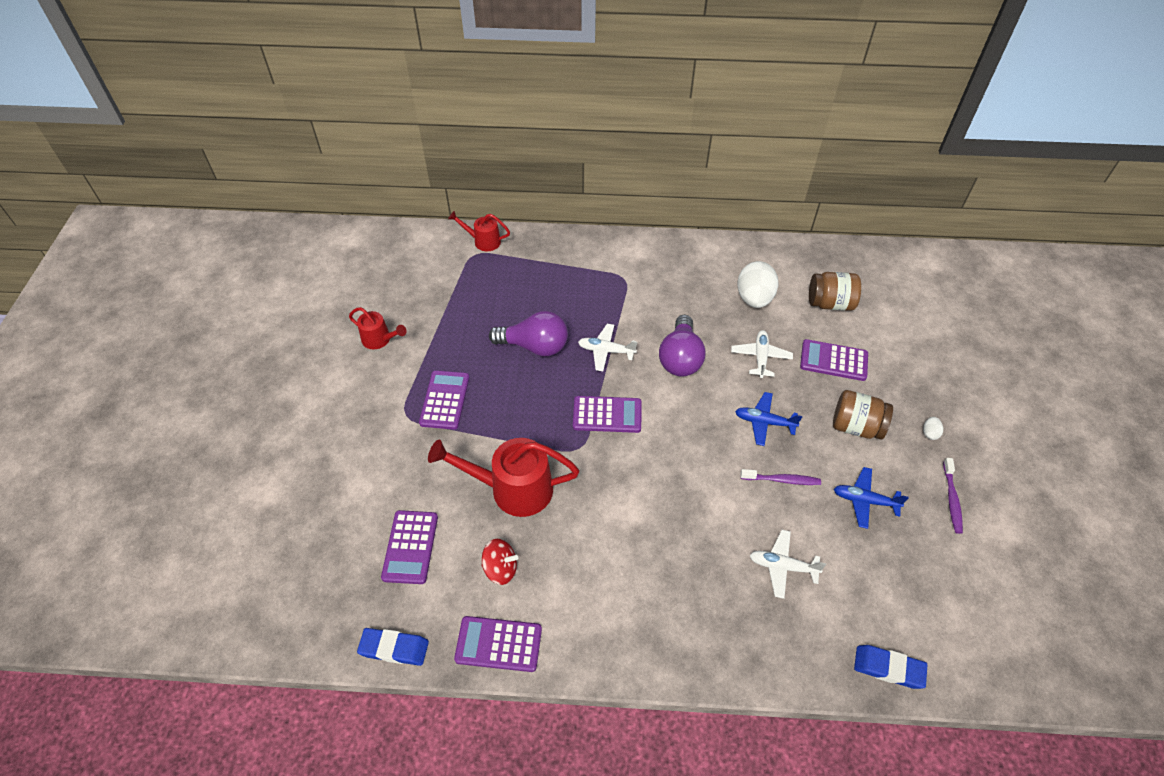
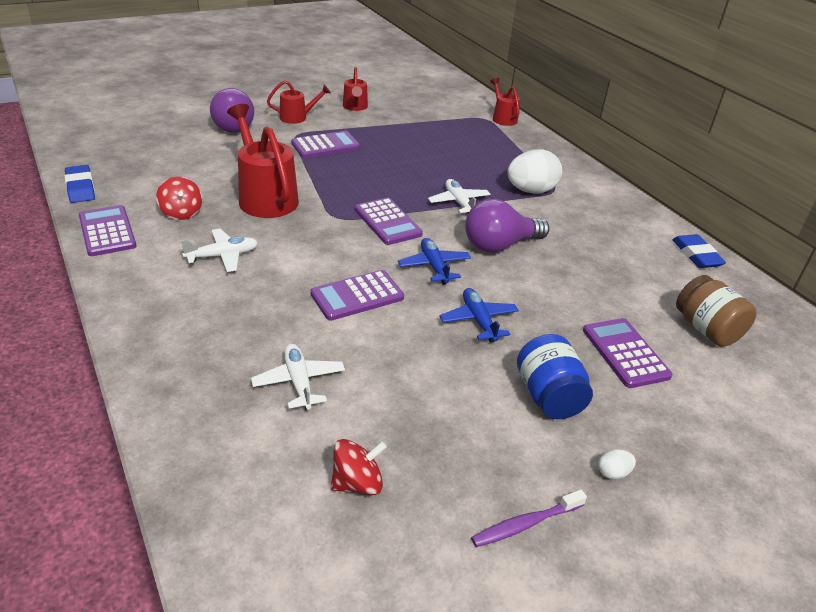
camera: 55 degrees right, 15 degrees down
(368, 398) = (297, 117): none -> red watering can
(410, 547) = (175, 169): purple calculator -> purple calculator (357, 296)
(535, 346) = (423, 168): purple light bulb -> purple light bulb (232, 126)
(754, 298) = (636, 272): white egg -> white egg (531, 191)
(760, 357) = (563, 296): white plane -> white plane (223, 256)
(782, 480) = (414, 353): purple toothbrush -> none
(856, 426) = (548, 396): brown jar -> blue jar
(864, 500) = (445, 431): blue plane -> blue plane (434, 266)
(888, 668) = (212, 514): blue eraser -> blue eraser (696, 255)
(890, 572) = (357, 483): none -> red spinning top

